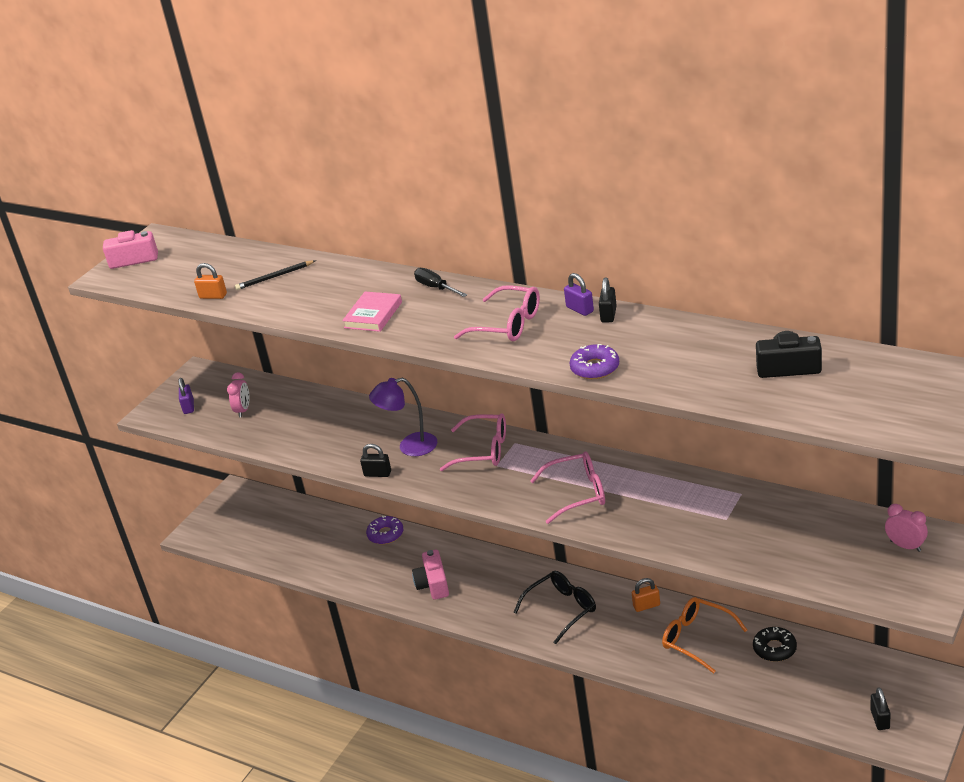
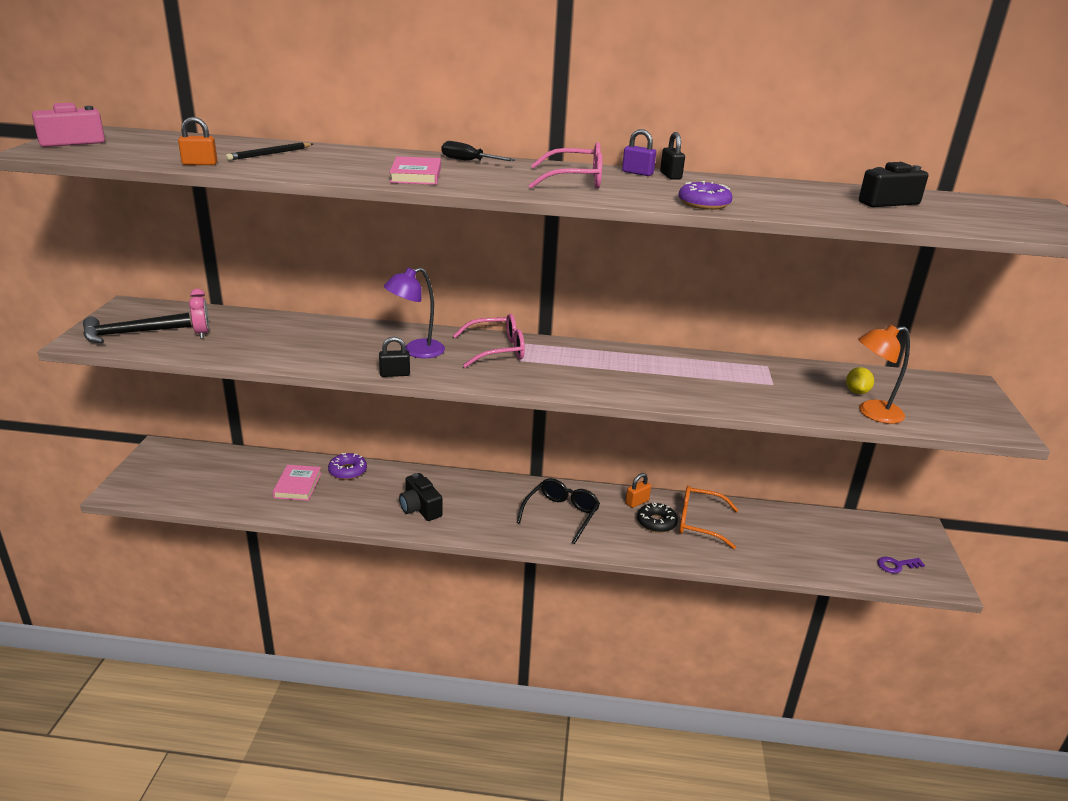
camera: 30 degrees left, 5 degrees down
(188, 407) = (131, 333): purple padlock -> black hammer
(336, 545) = (297, 485): none -> pink book
(433, 584) = (420, 508): pink camera -> black camera
(577, 494) = (618, 376): pink glasses -> none
(774, 648) = (769, 522): black donut -> black donut (656, 522)
(799, 567) = (872, 413): none -> orange lamp
(808, 538) = (856, 392): none -> yellow lemon
(880, 719) = (896, 565): black padlock -> purple key
(905, 546) = (939, 391): pink clock -> none

